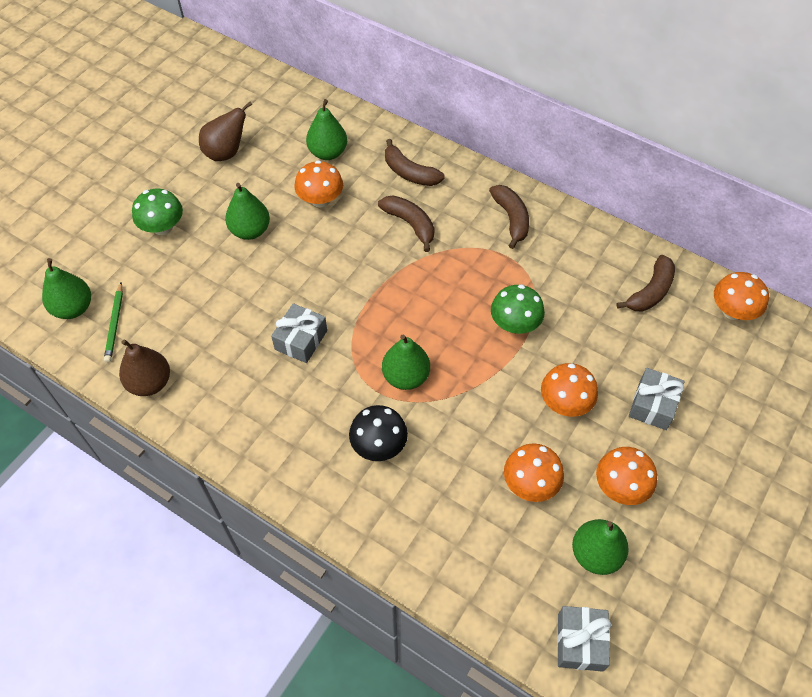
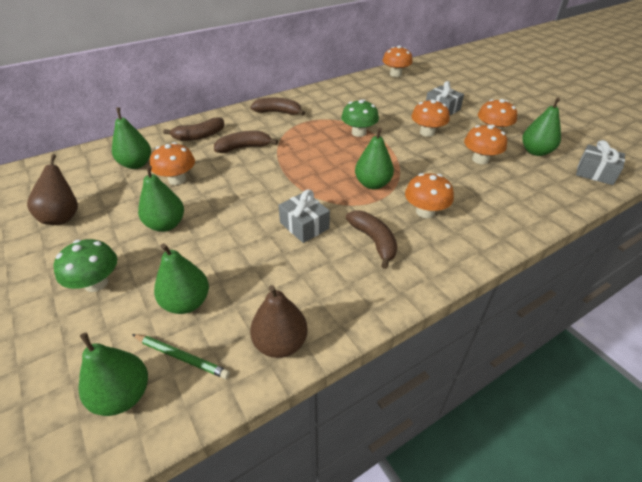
camera: 65 degrees left, 15 degrees down
(166, 298) = (186, 303): none -> green pear
(379, 445) = (425, 212): black mushroom -> orange mushroom
(650, 292) = (367, 89): brown banana -> brown banana (374, 241)

